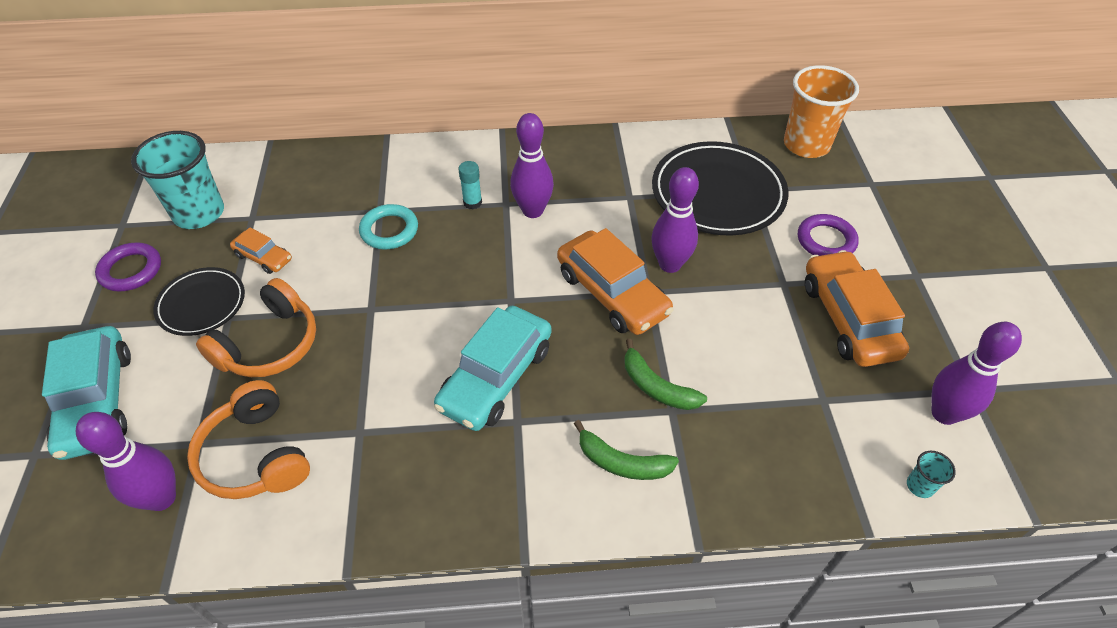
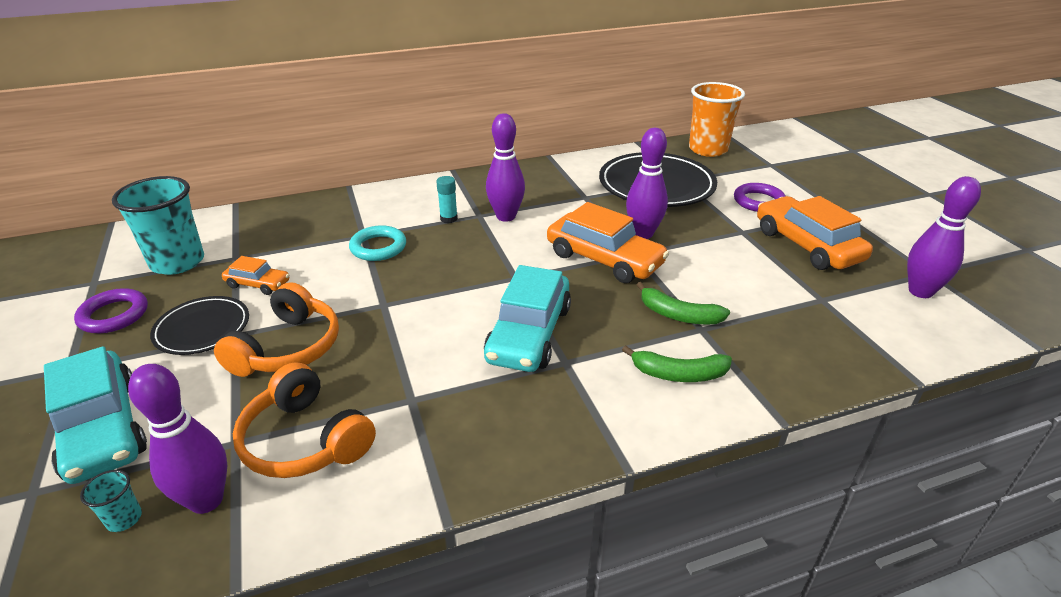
camera: 15 degrees left, 15 degrees down
(920, 486) = (935, 342): turquoise cup -> turquoise cup (124, 519)

